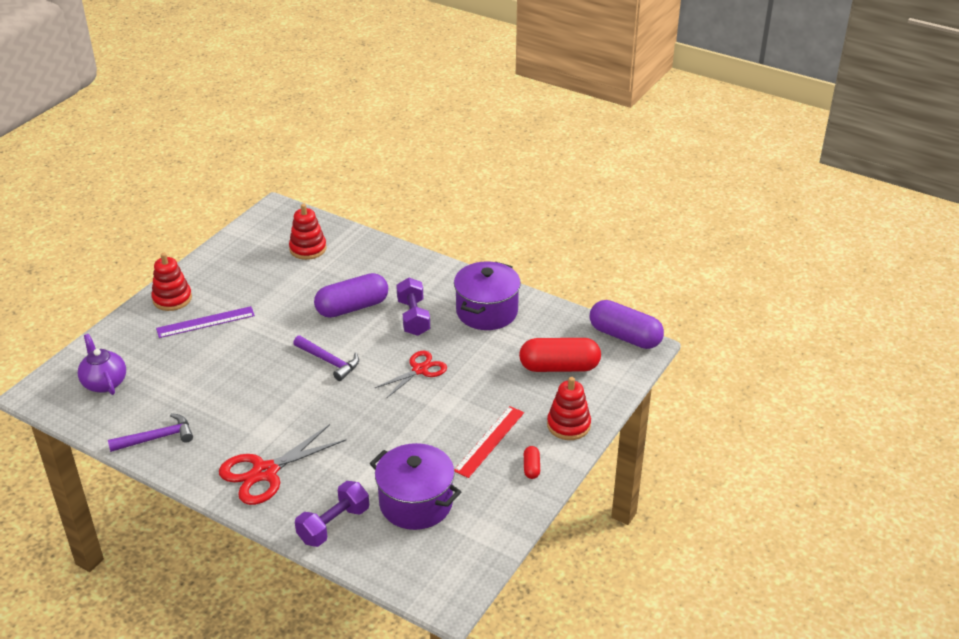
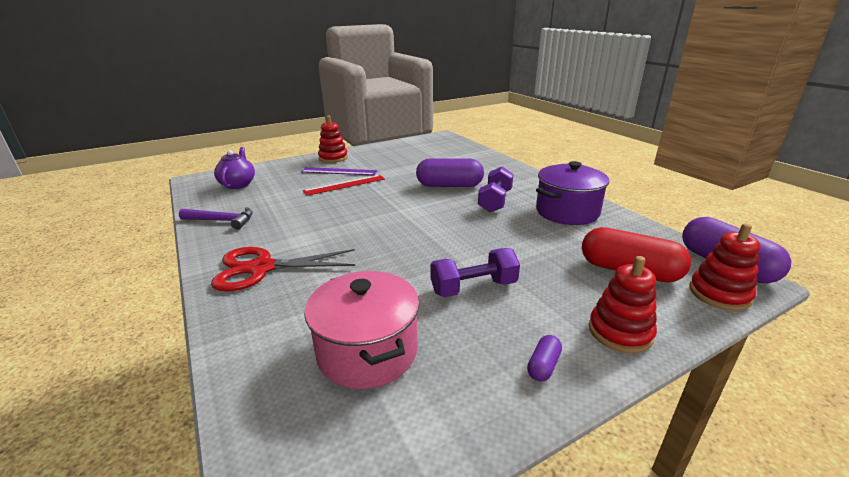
camera: 30 degrees right, 10 degrees down
(308, 249) = (446, 154): red stacking toy -> red stacking toy (719, 294)
(329, 361) = (400, 210): purple hammer -> none
(333, 525) = (261, 339): purple dumbbell -> purple dumbbell (473, 287)
(416, 503) = (367, 352): purple pot -> pink pot
(420, 370) = (473, 235): red scissors -> none
(489, 441) = (504, 315): red ruler -> red ruler (344, 185)
(531, 468) = (543, 366): red capsule -> purple capsule

